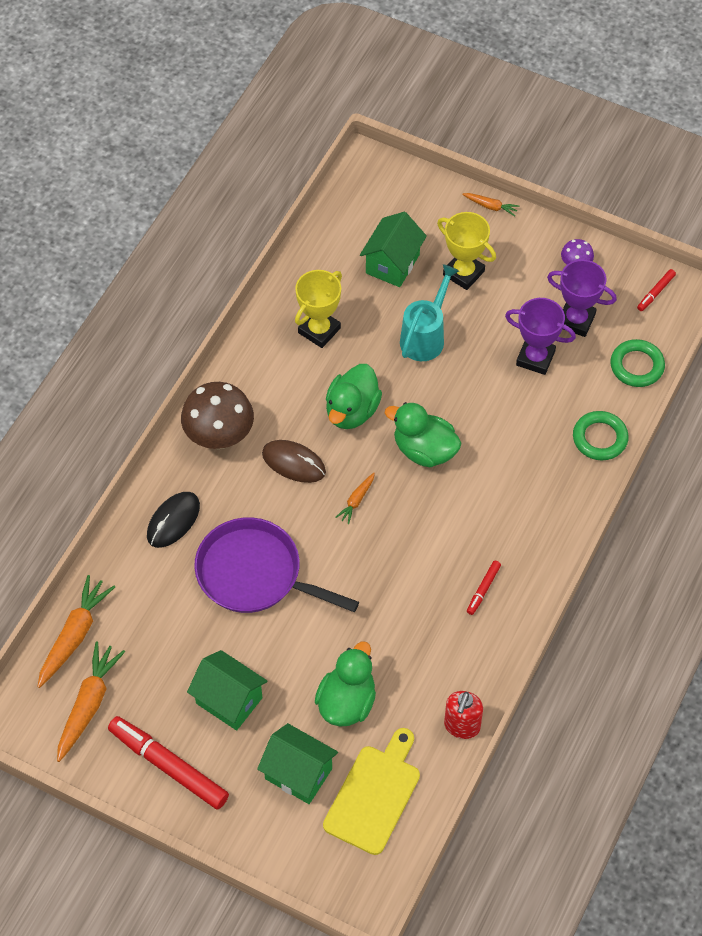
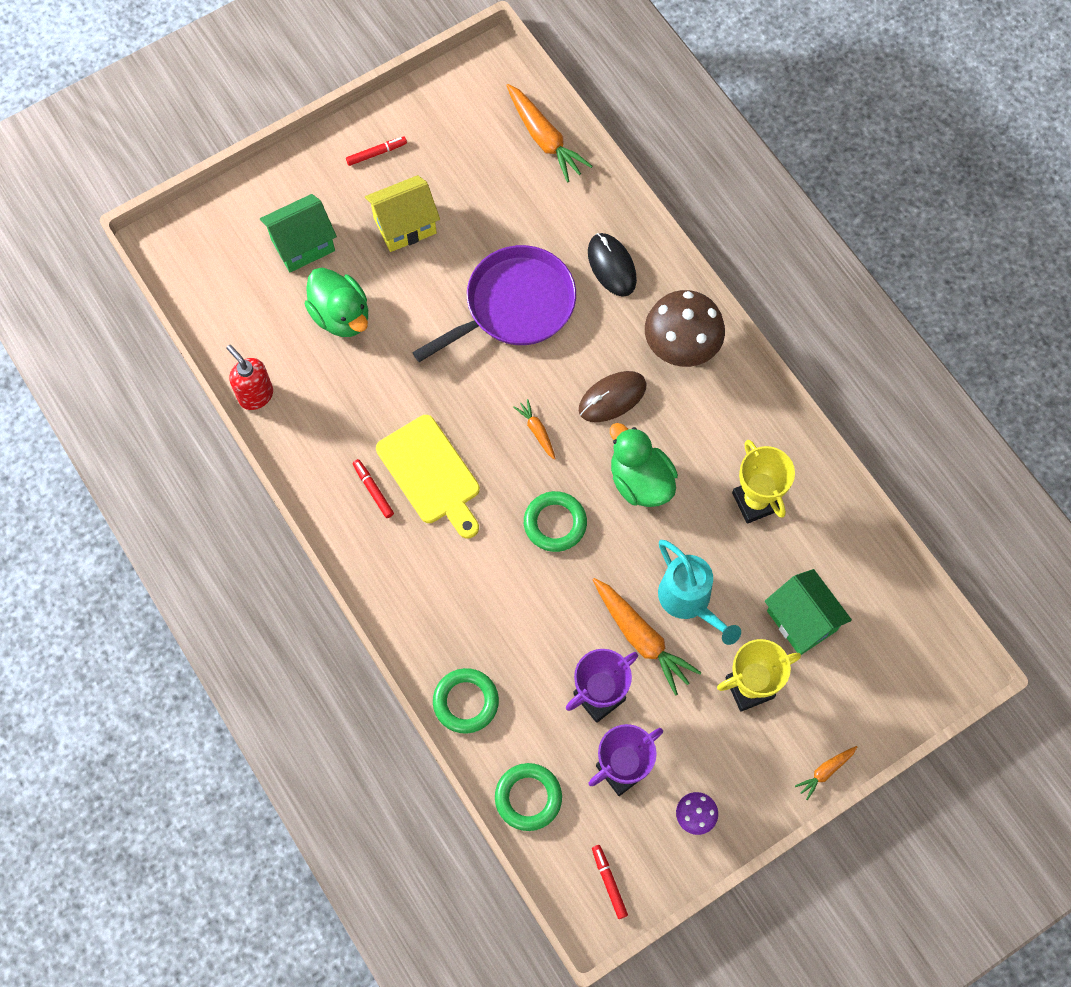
camera: 120 degrees right, 10 degrees up
(89, 704) = (472, 121): orange carrot -> orange carrot (641, 638)
(168, 766) = (376, 153): red marker -> red marker, size x0.47
(229, 700) = (405, 226): green house -> yellow house
(374, 795) = (244, 292): yellow cutting board -> yellow cutting board (431, 474)
(424, 450) = (555, 523): green duck -> green ring

